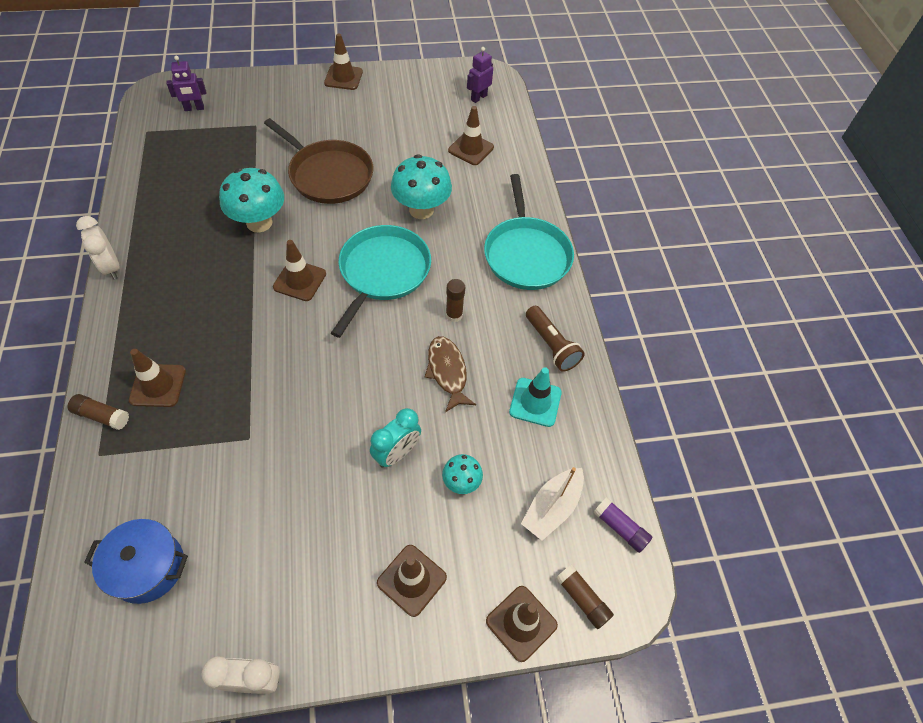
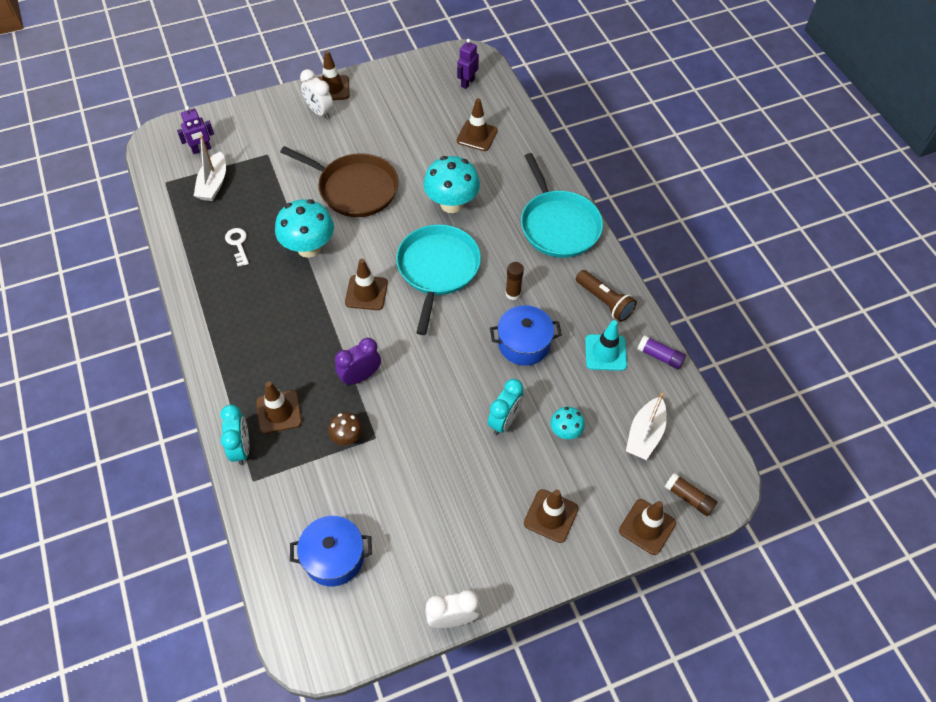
camera: 10 degrees left, 0 degrees up
(102, 416) = (241, 448): brown glue stick -> turquoise clock
(111, 267) = (190, 318): white clock -> white clock (319, 112)
(190, 204) = (238, 244): none -> white key
(191, 142) = (213, 184): none -> white boat
(218, 431) = (347, 437): none -> brown mushroom
(259, 367) = (360, 376): none -> purple clock
(447, 372) = (524, 344): brown fish -> blue pot
(620, 528) = (703, 437): purple glue stick -> purple glue stick (660, 356)

